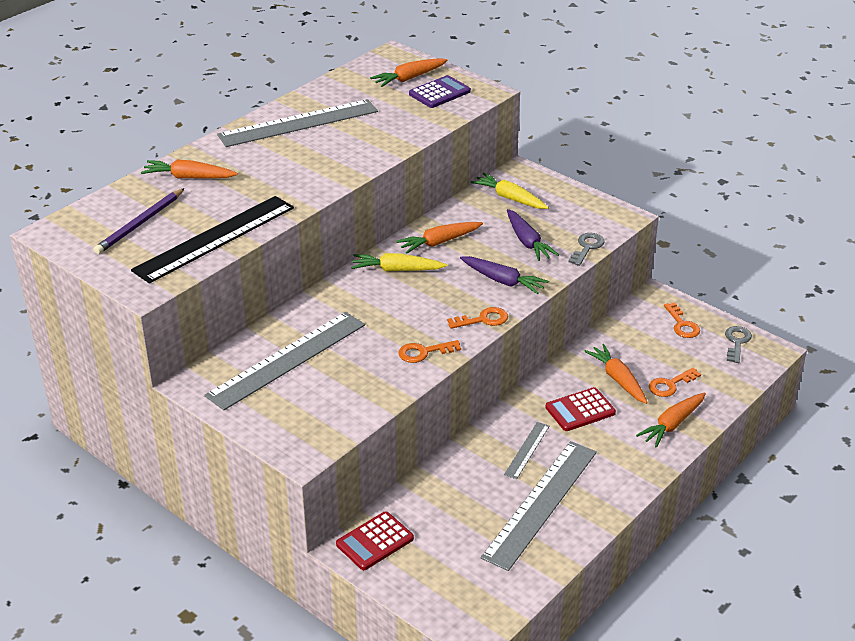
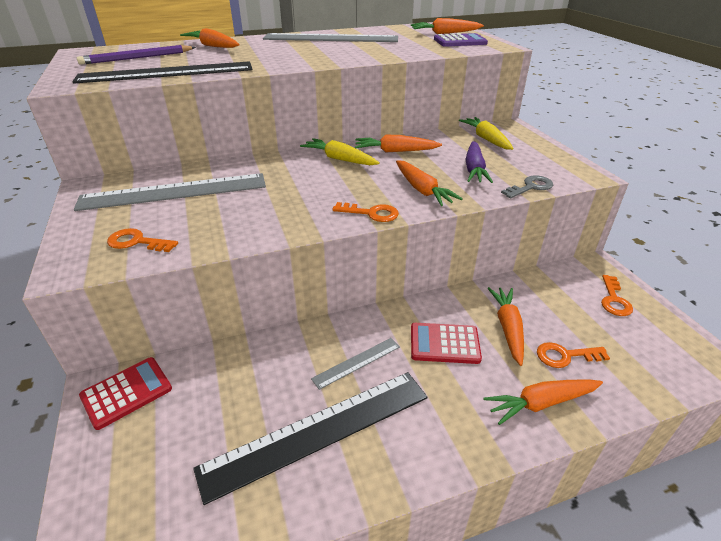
camera: 30 degrees right, 0 degrees up
(375, 541) = (126, 392): red calculator -> red calculator turned 150 degrees clockwise
(424, 352) = (286, 222): orange key -> orange key (137, 242)
(503, 281) = (422, 190): purple carrot -> orange carrot
(541, 503) = (318, 432): grey ruler -> black ruler
(736, 342) = (674, 339): grey key -> none

